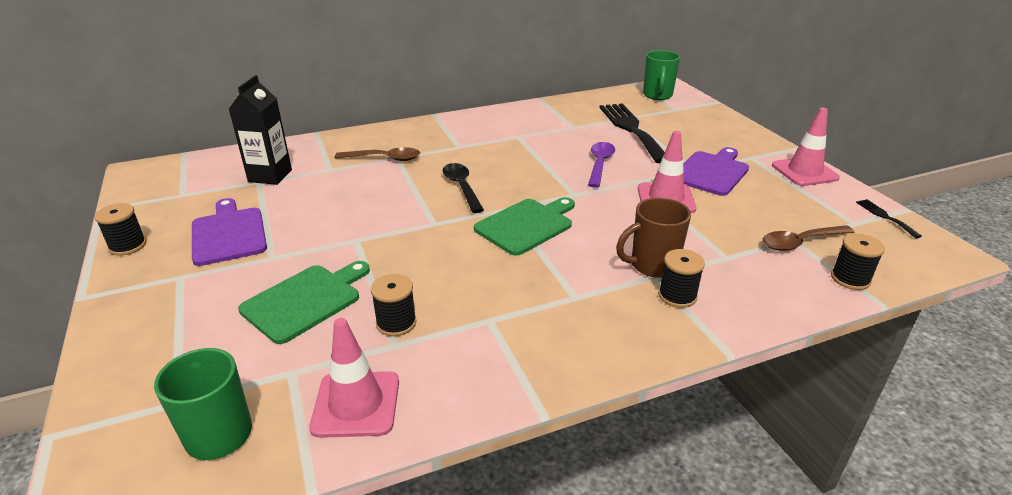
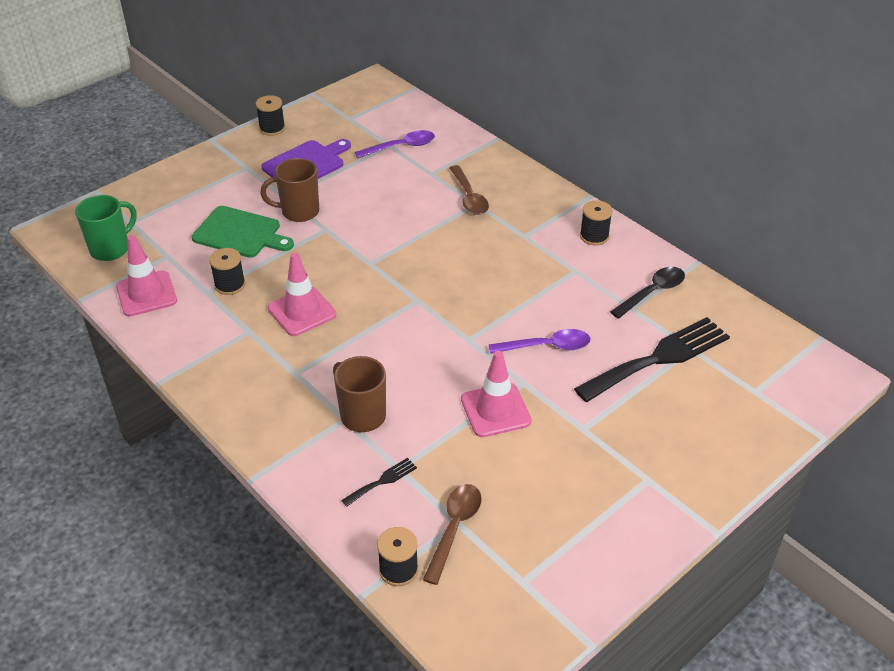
camera: 70 degrees right, 10 degrees up
(270, 176) = (401, 147): black carton -> purple spoon
(308, 252) = (299, 212): none -> brown mug
(462, 187) = (441, 261): black spoon -> black spoon (652, 292)
(526, 225) = (393, 319): green cutting board -> none
(657, 95) = (792, 368): green mug -> none
(677, 296) = (320, 438): black spool -> black spool (594, 236)
(711, 172) = (582, 443): purple cutting board -> none
(800, 242) = (454, 528): brown spoon -> brown spoon turned 60 degrees clockwise
(804, 172) = (636, 535): pink traffic cone -> pink traffic cone (302, 311)
(885, 217) = (554, 614): black fork -> black fork (382, 481)

